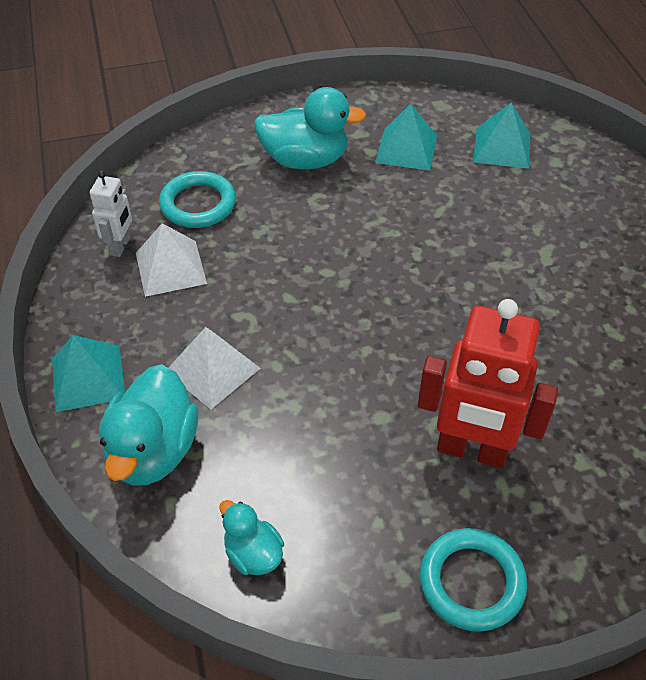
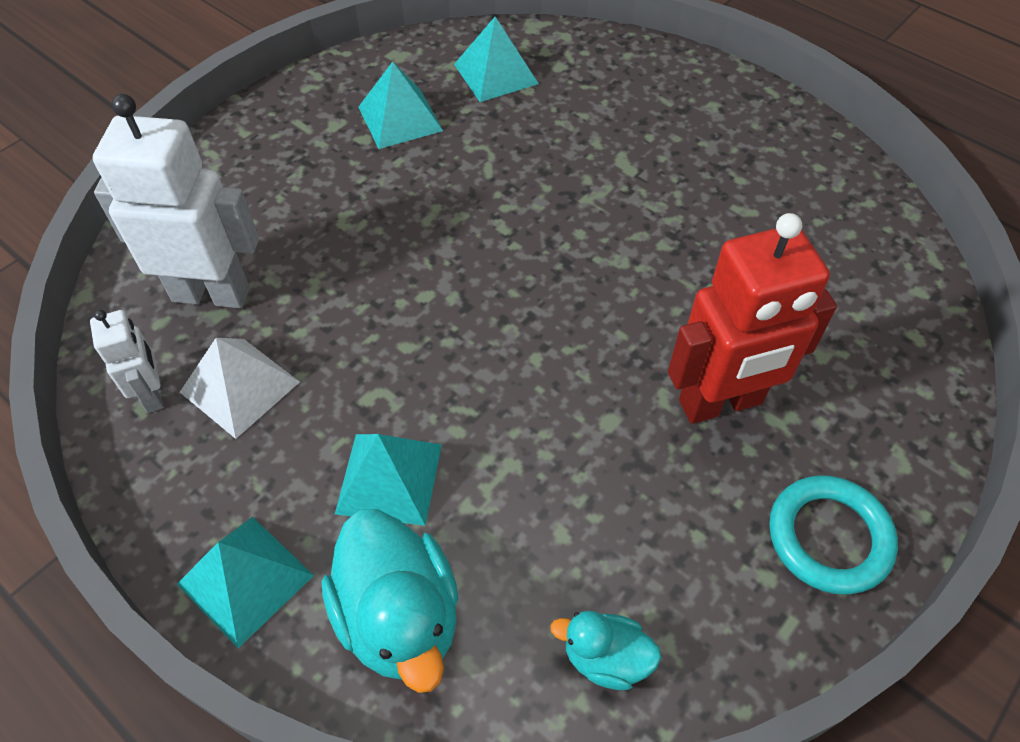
camera: 35 degrees left, 5 degrees up
(198, 204) = (211, 293): turquoise ring -> white robot
(212, 369) = (389, 478): white pyramid -> turquoise pyramid
(305, 160) = (298, 181): turquoise duck -> none

